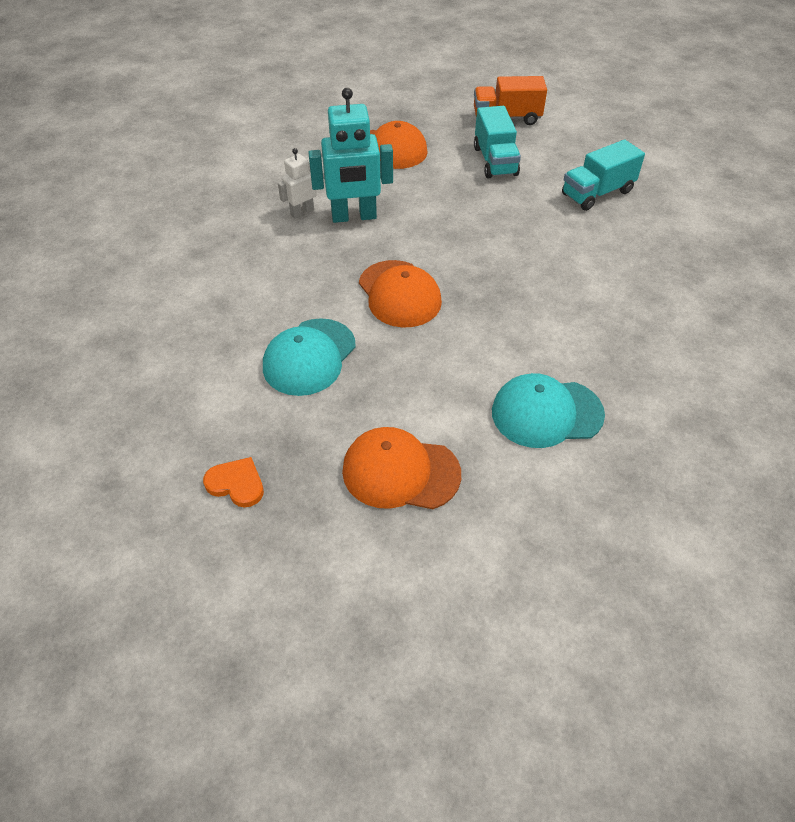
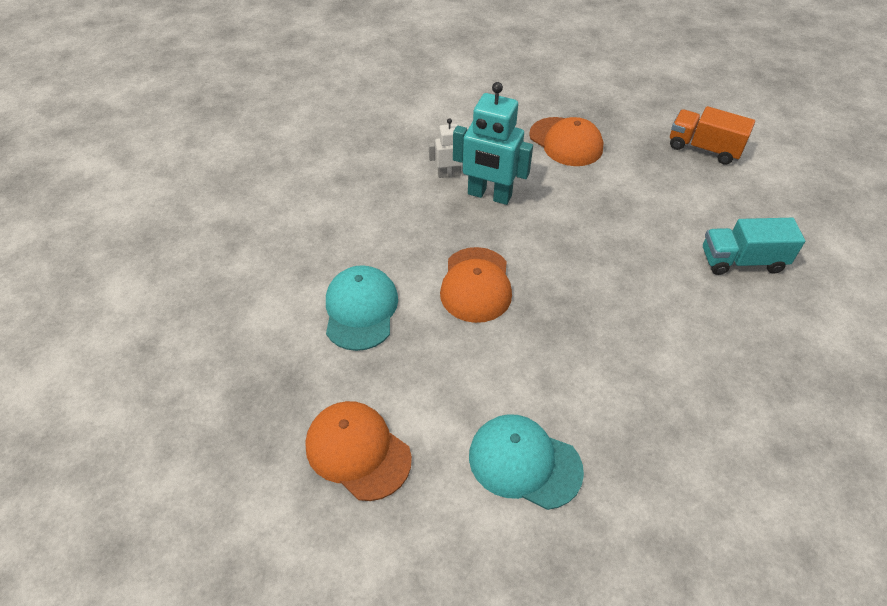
camera: 30 degrees right, 0 degrees up
(236, 484) = (229, 394): orange heart -> none
(309, 357) = (361, 310): turquoise cap -> turquoise cap turned 120 degrees clockwise
(495, 161) = (659, 189): turquoise truck -> none

